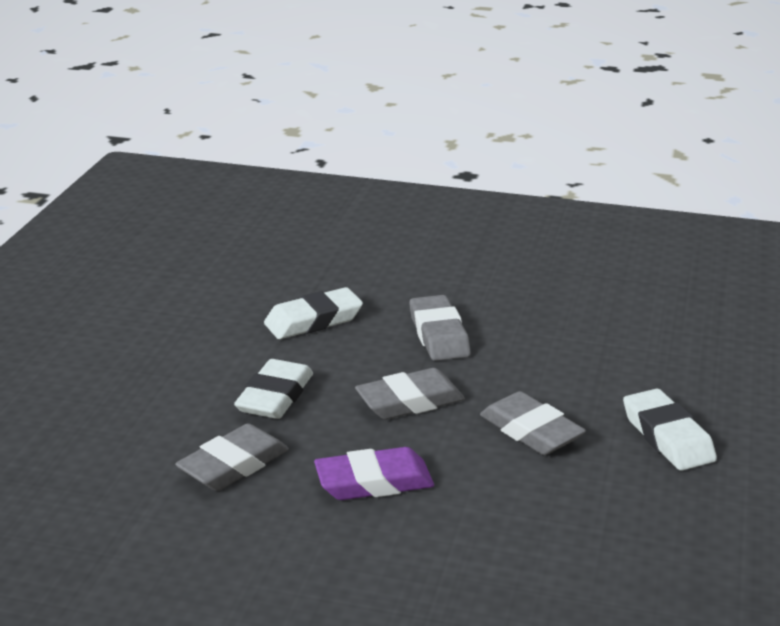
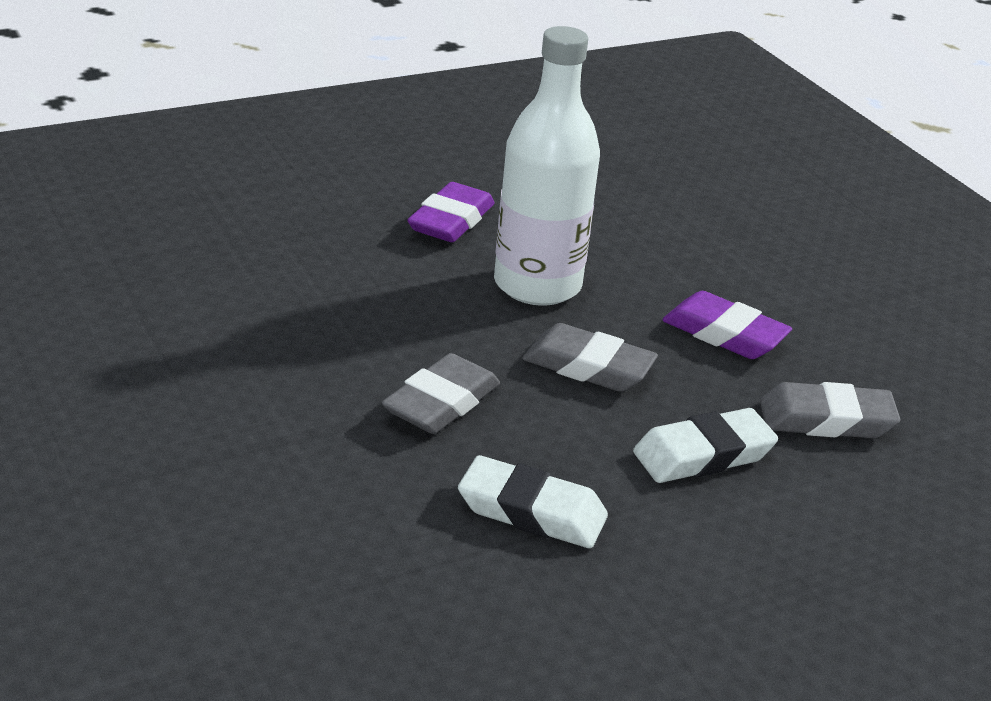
camera: 135 degrees left, 5 degrees up
(531, 431) = (537, 285): grey eraser -> white bottle
(667, 437) = (451, 221): white eraser -> purple eraser

